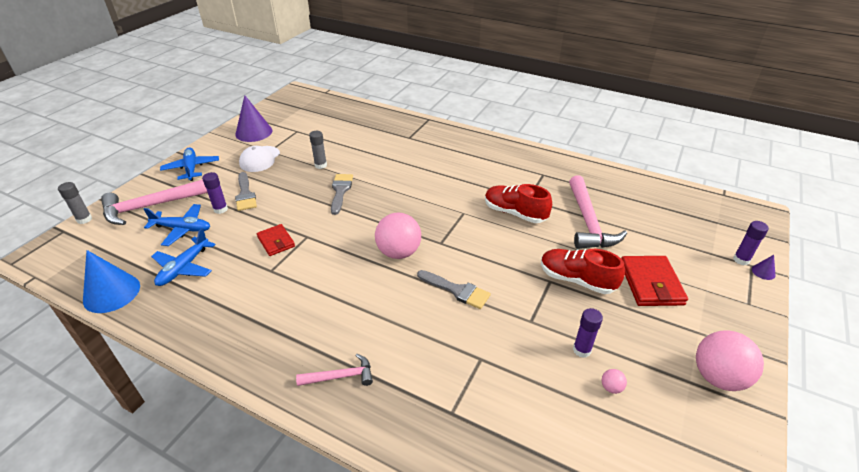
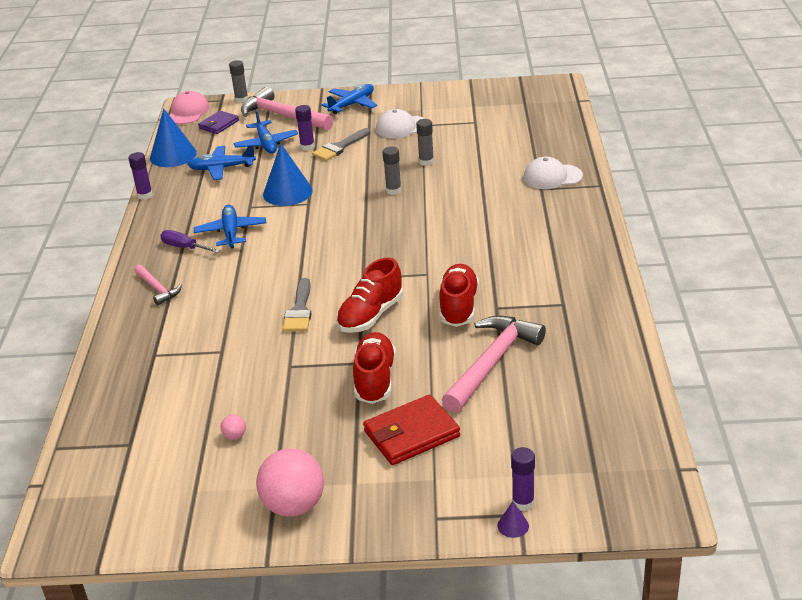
camera: 65 degrees right, 5 degrees down
(47, 258) = (188, 112): none -> pink cap
(104, 246) = (218, 124): none -> purple wallet
(254, 132) = (445, 102): purple cone -> none
(276, 242) = (287, 192): red wallet -> blue cone
(289, 334) = (184, 247): none -> purple screwdriver
(298, 294) = (231, 232): none -> blue plane
(340, 191) = (393, 191): grey brush -> grey glue stick
(399, 252) = (327, 259): pink ball -> none
(400, 129) = (552, 177): none -> white cap
(494, 255) = (370, 315): none -> red shoe
(581, 350) = (271, 407): purple glue stick -> purple glue stick (145, 195)
(588, 222) = (492, 363): pink hammer -> pink hammer turned 150 degrees clockwise

